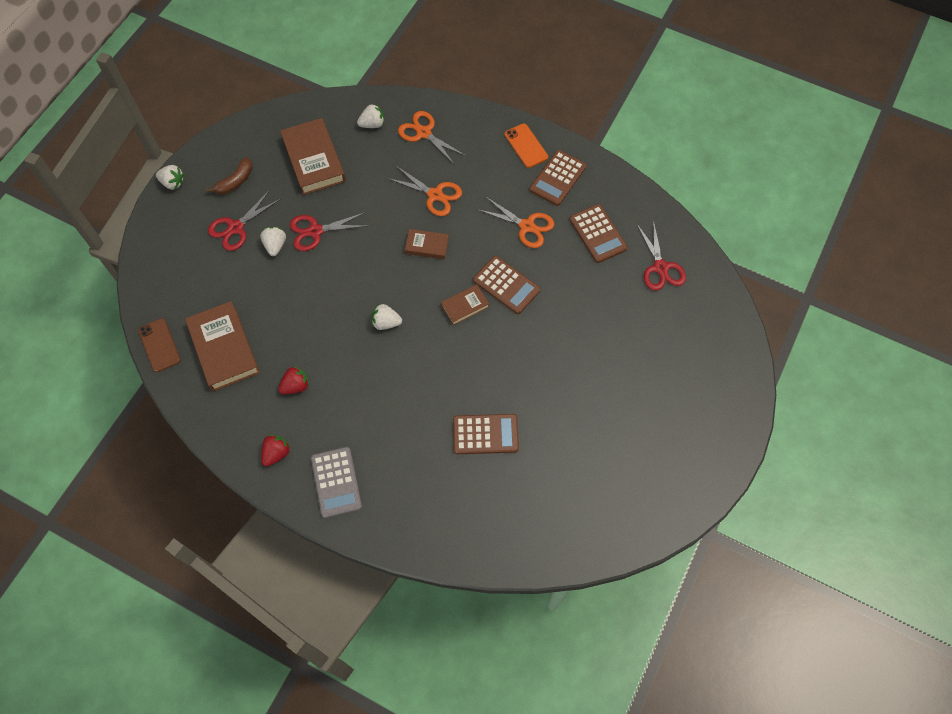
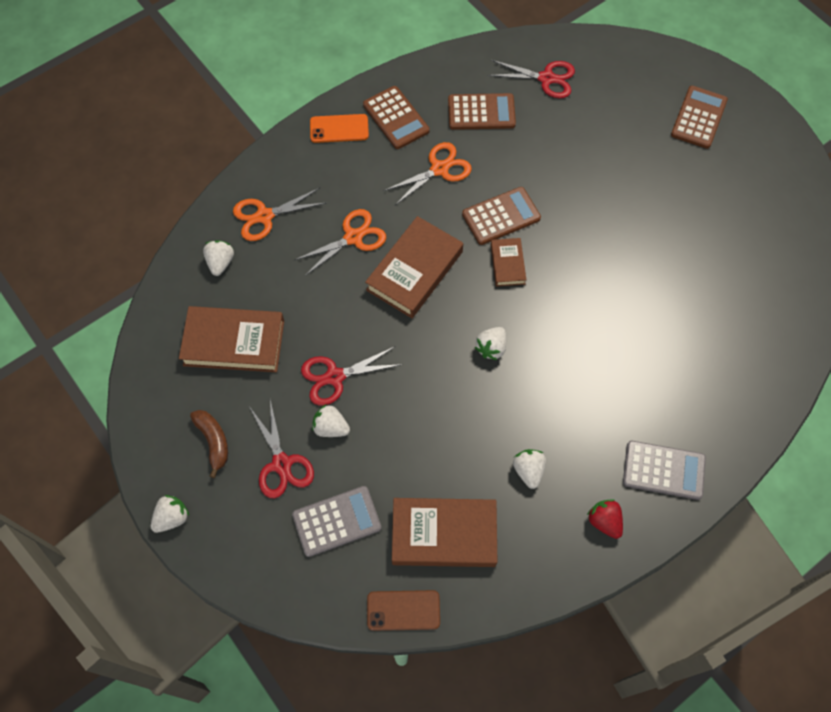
camera: 65 degrees left, 0 degrees up
(207, 278) = (337, 521): none -> grey calculator
(295, 386) = (528, 471): red strawberry -> white strawberry
(315, 231) = (334, 377): red scissors -> red scissors turned 60 degrees clockwise
(427, 246) = (414, 271): brown book -> brown book, size x1.88
(485, 434) = (664, 305): brown calculator -> brown calculator (698, 117)

